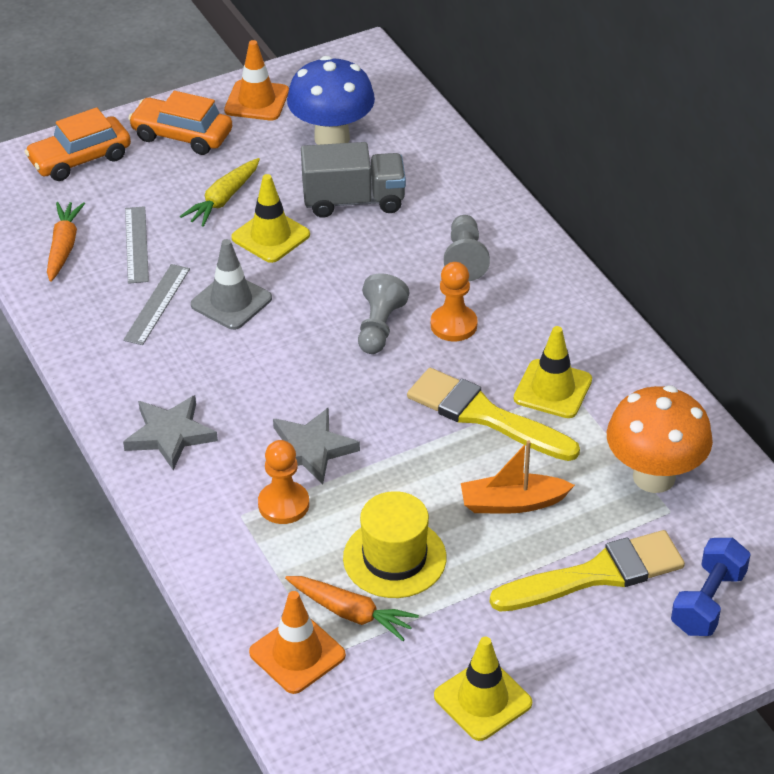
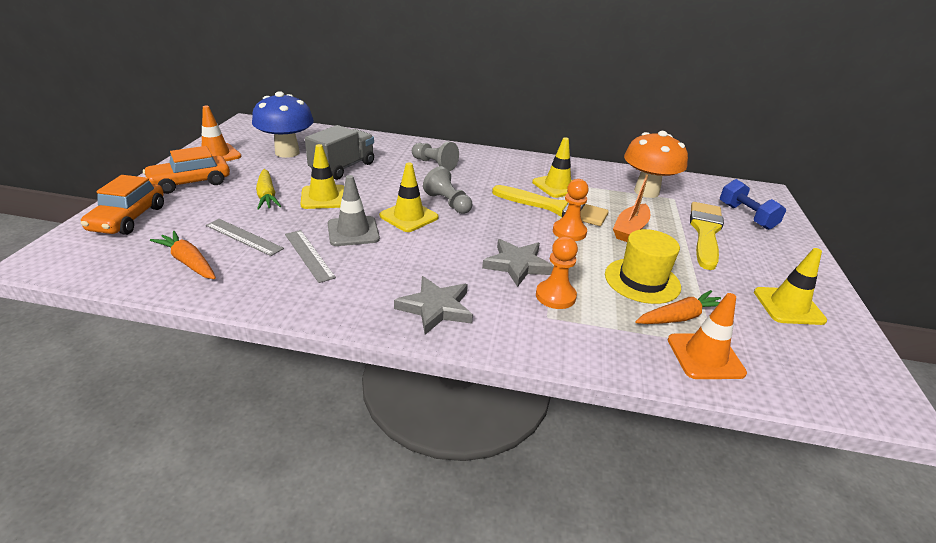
camera: 55 degrees left, 10 degrees down
(310, 318) = (409, 216): none -> yellow traffic cone
(453, 325) = (477, 186): orange pawn -> orange pawn (569, 232)
(484, 415) = (554, 208): yellow brush -> yellow brush turned 135 degrees counterclockwise

